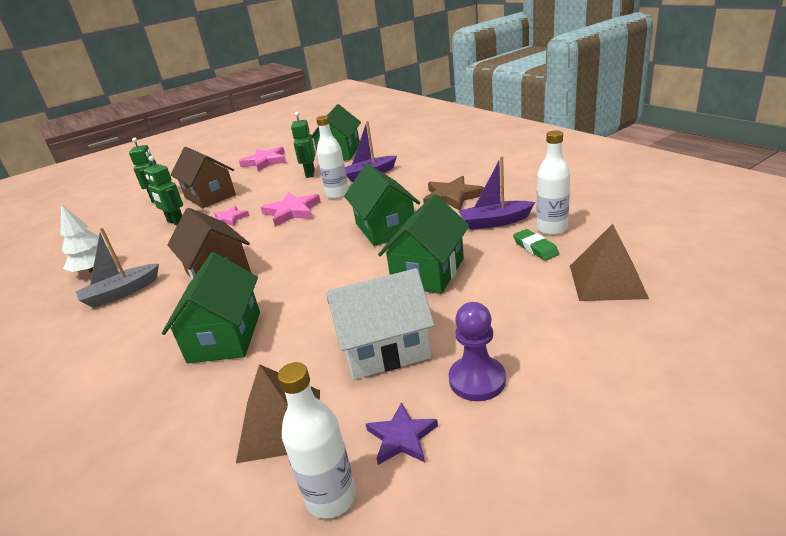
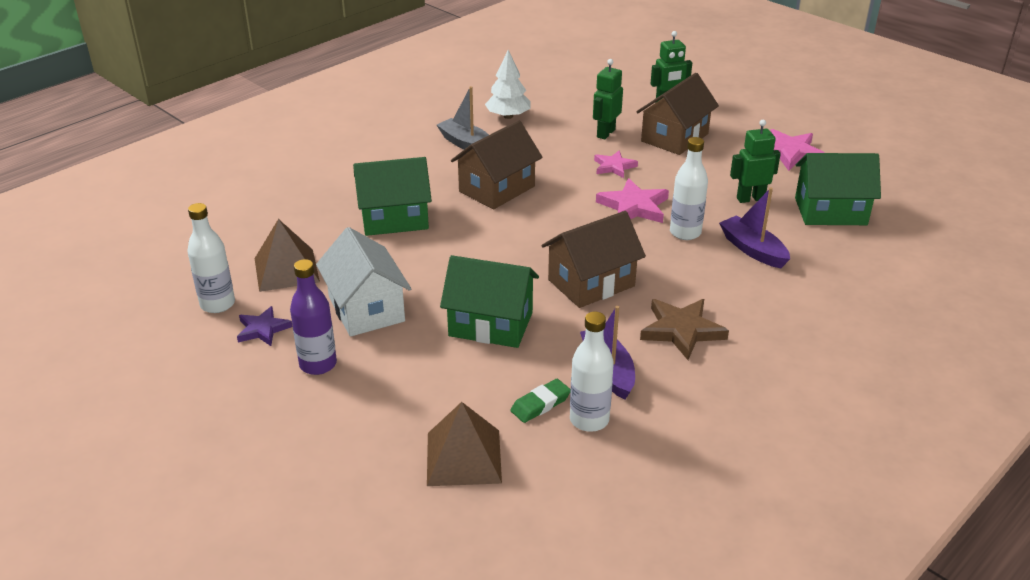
camera: 75 degrees right, 5 degrees up
(385, 228) = (591, 283): green house -> brown house
(477, 380) = (318, 364): purple pawn -> purple bottle

